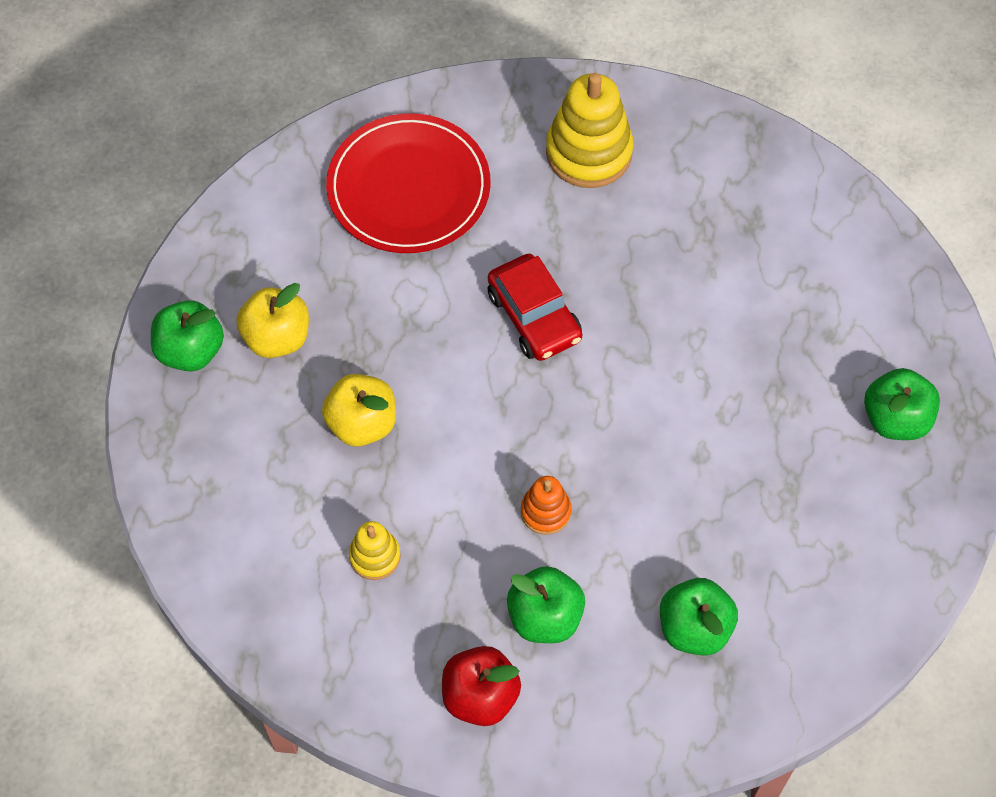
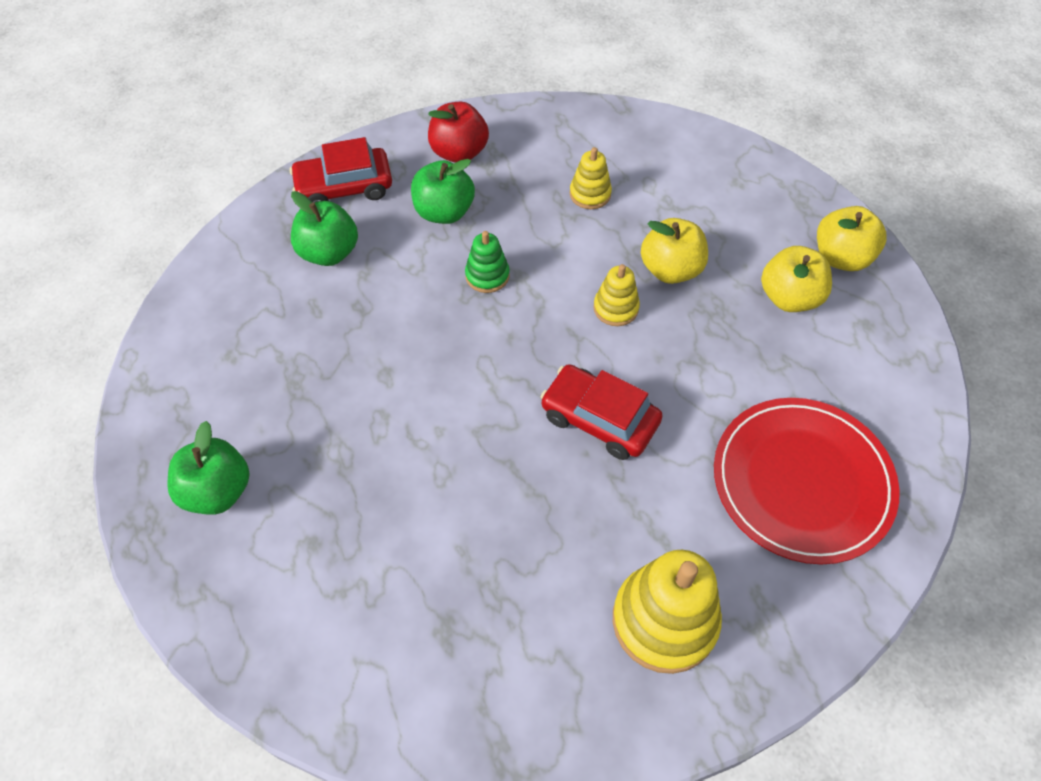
camera: 150 degrees right, 5 degrees down
(191, 350) = (841, 257): green apple -> yellow apple
(445, 410) = (616, 308): none -> yellow stacking toy
(545, 511) = (487, 275): orange stacking toy -> green stacking toy
(638, 714) = (344, 187): none -> red car

